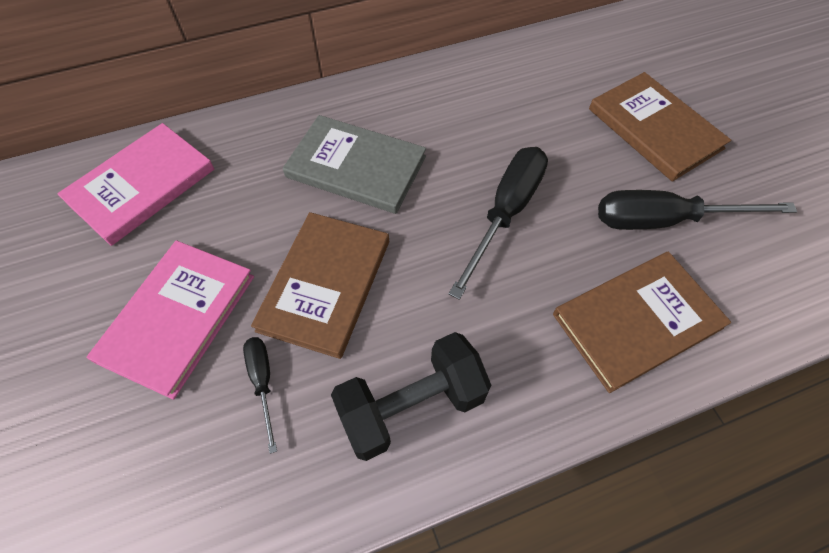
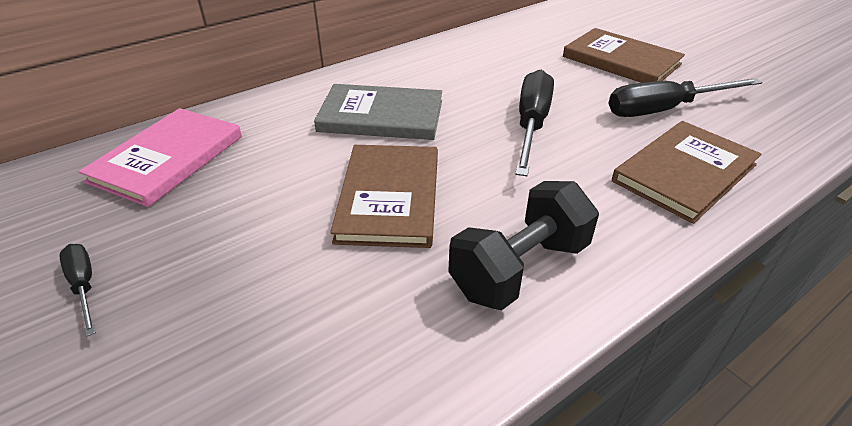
camera: 15 degrees left, 20 degrees down
(178, 318) = (243, 249): pink book -> none
(263, 382) = (358, 281): black screwdriver -> black screwdriver (84, 286)

